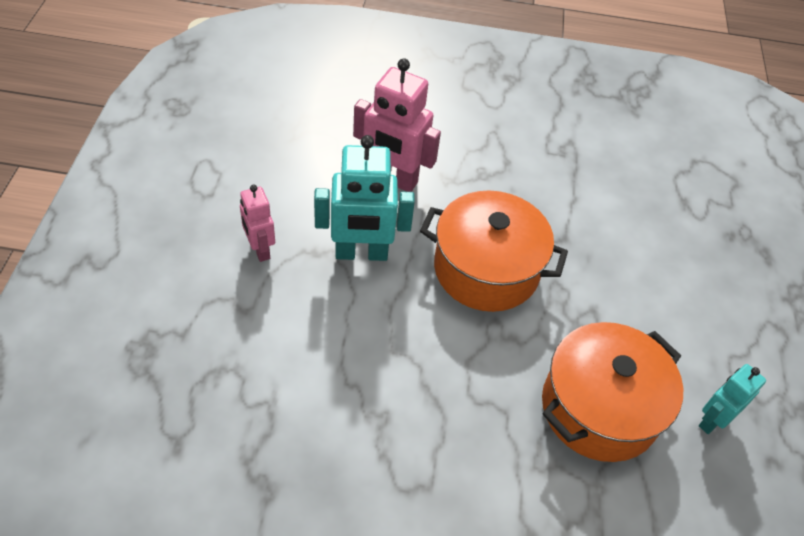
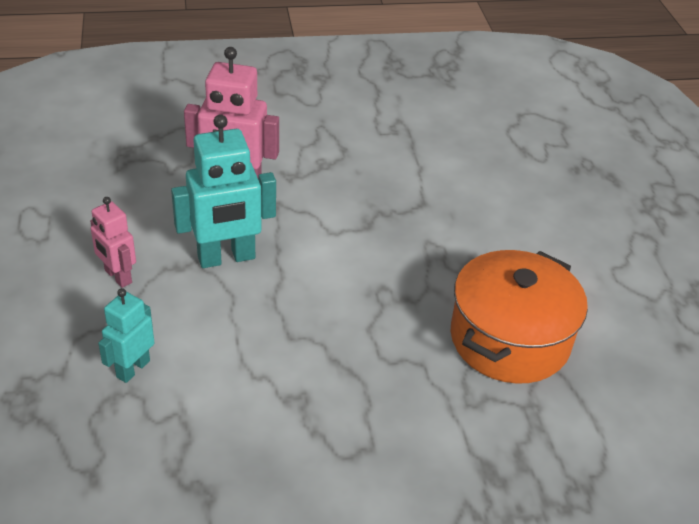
camera: 15 degrees left, 10 degrees down
(486, 269) = (357, 245): orange pot -> none
(712, 420) = (616, 324): turquoise robot -> turquoise robot (133, 369)

